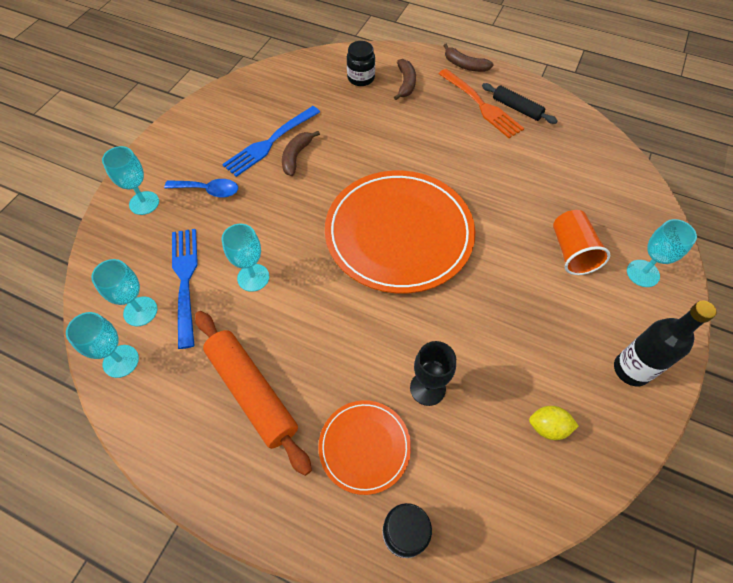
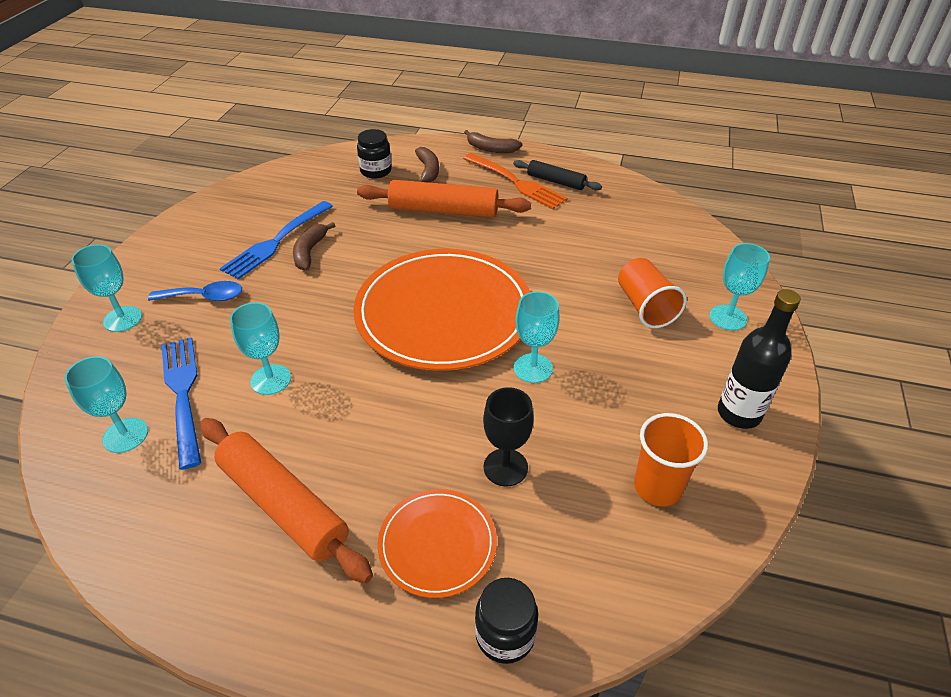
camera: 10 degrees left, 15 degrees down
(121, 361) = (102, 495): turquoise goblet -> turquoise goblet (533, 368)
(413, 128) = (443, 210): none -> orange rolling pin
(548, 427) = (657, 487): yellow lemon -> orange cup

